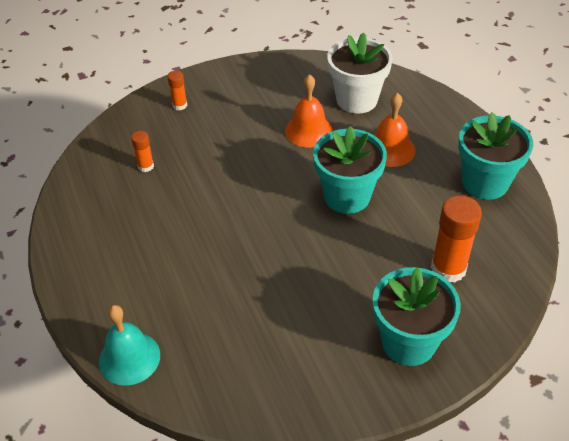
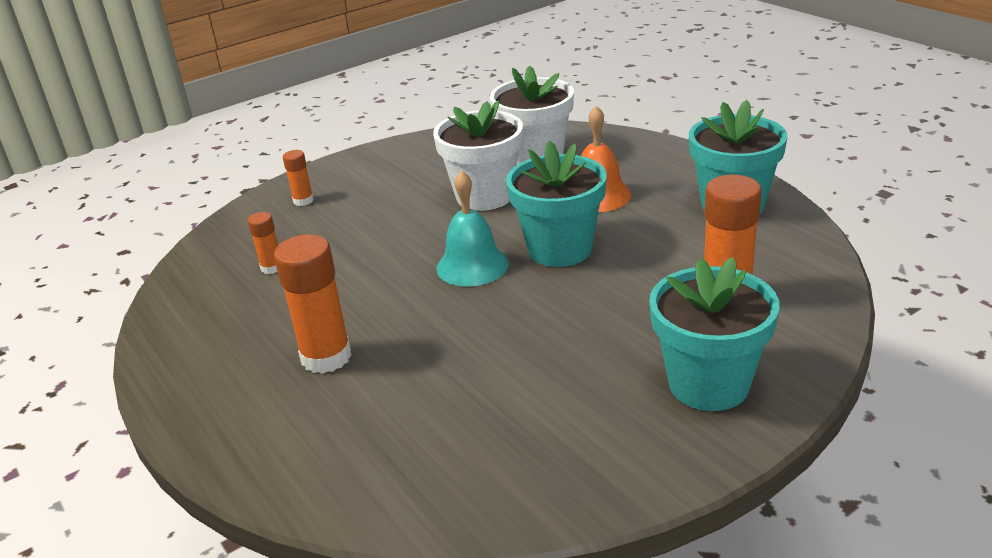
camera: 10 degrees left, 15 degrees down
(129, 358) = (302, 485): turquoise bell -> turquoise bell (472, 266)
(165, 257) = (326, 357): none -> orange glue stick
(309, 131) = (484, 196): orange bell -> white flower pot

